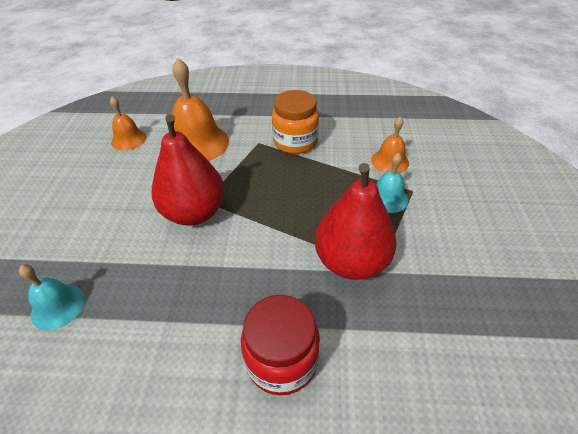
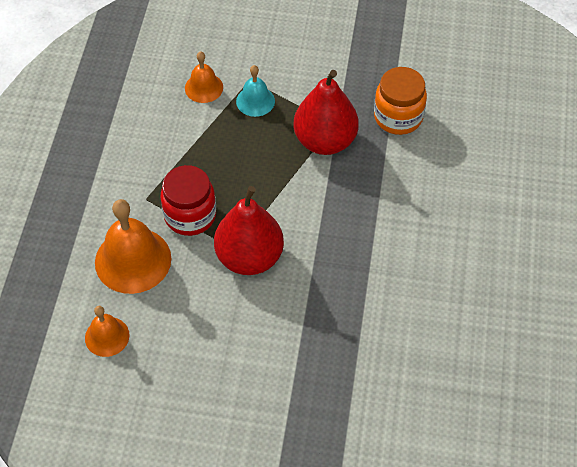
camera: 85 degrees left, 10 degrees up
(58, 306) = (347, 355): turquoise bell -> none
(281, 360) = (407, 196): red jar -> red jar (190, 215)
(295, 142) = (153, 163): orange jar -> orange jar (398, 117)

